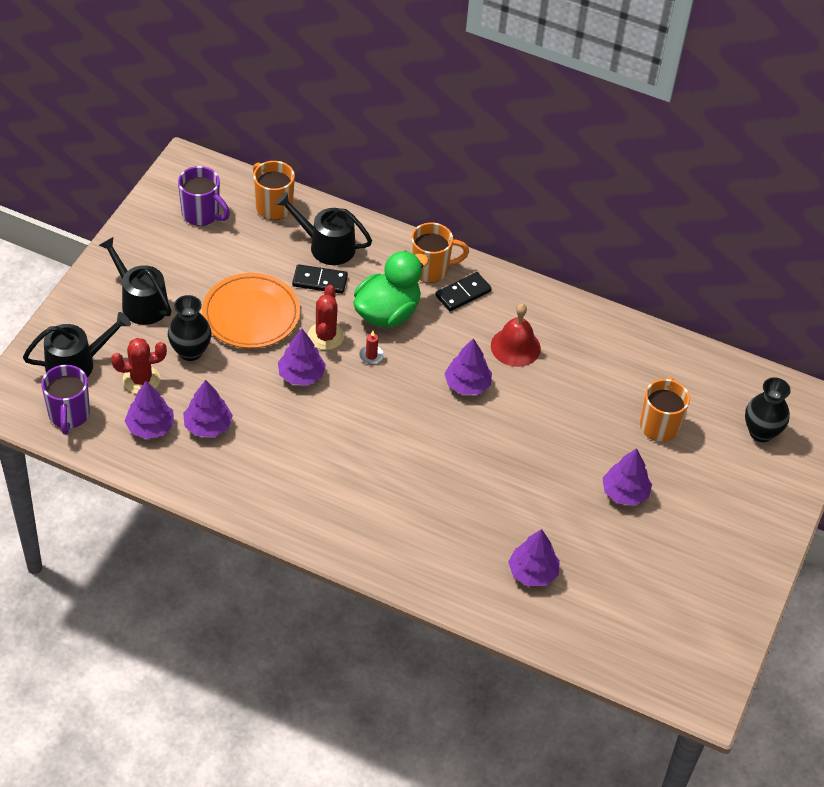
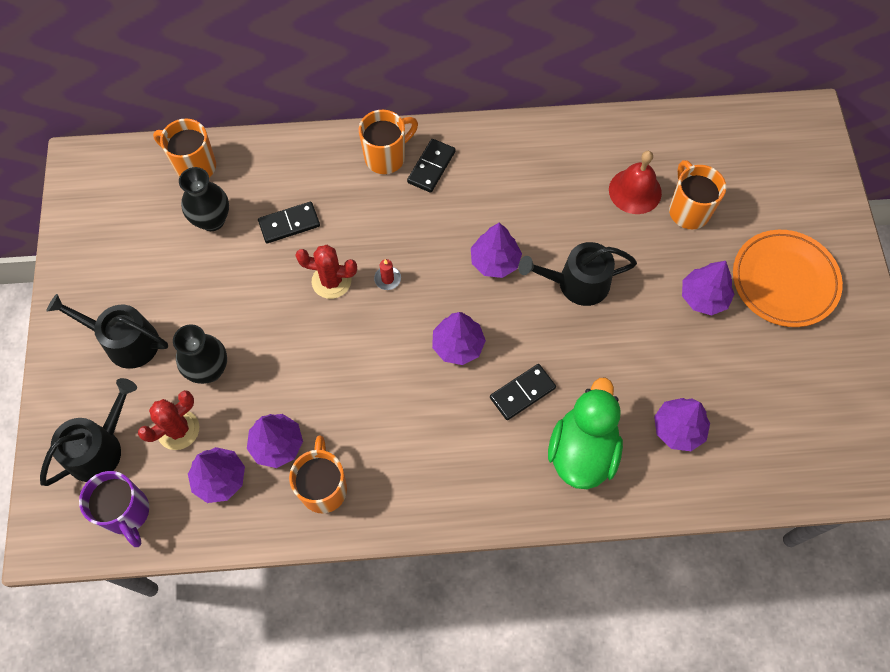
camera: 25 degrees left, 15 degrees up
(202, 214) = (128, 210): purple mug -> none
(223, 471) = (323, 488): none -> orange mug
(251, 315) = (245, 296): orange plate -> orange plate (784, 281)
(301, 375) = (334, 336): purple tree -> purple tree (458, 345)
(325, 336) = (331, 281): red cactus -> red cactus turned 60 degrees counterclockwise
(326, 246) = (273, 183): black watering can -> black watering can (577, 283)
(387, 313) = (374, 224): green duck -> green duck (582, 451)
(423, 485) = (522, 393): none -> black domino
(515, 347) = (513, 198): red bell -> red bell (635, 191)
(761, 432) = (776, 170): black vase -> black vase (212, 220)

